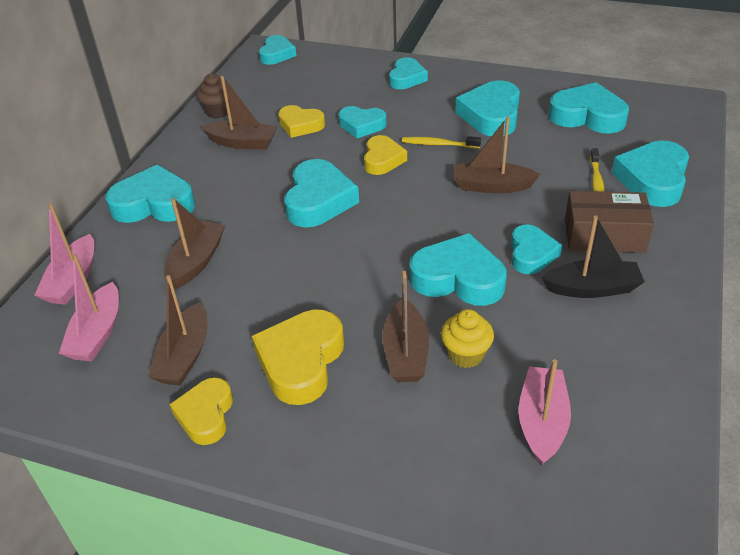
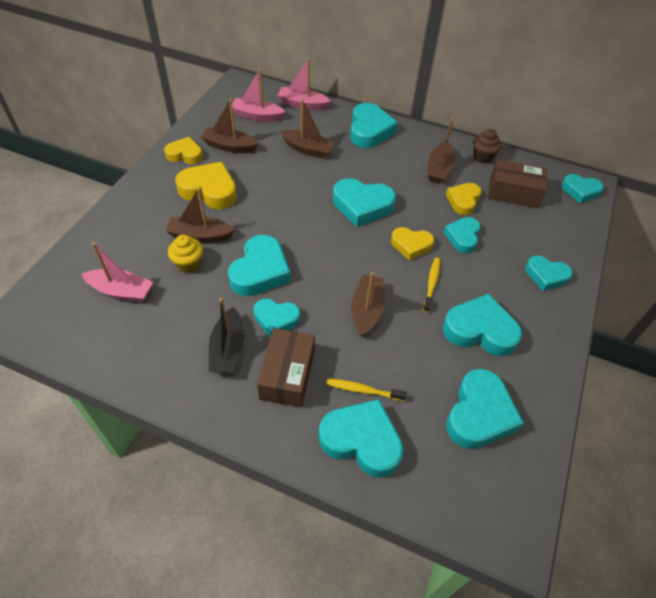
camera: 90 degrees right, 10 degrees up
(283, 93) = (513, 192): none -> brown box

